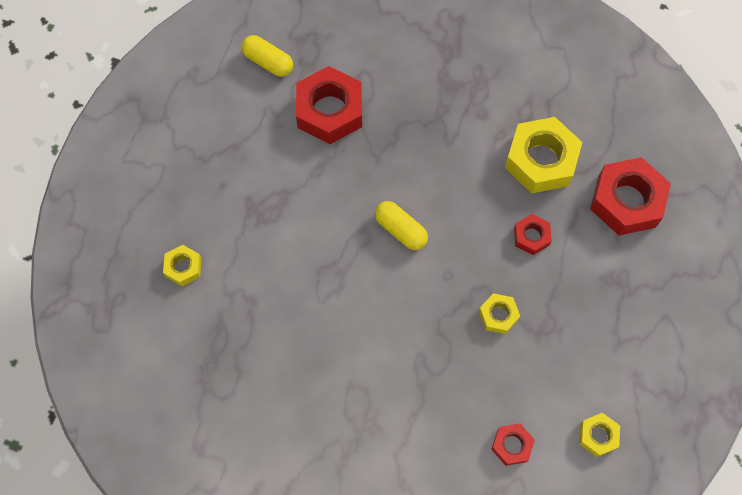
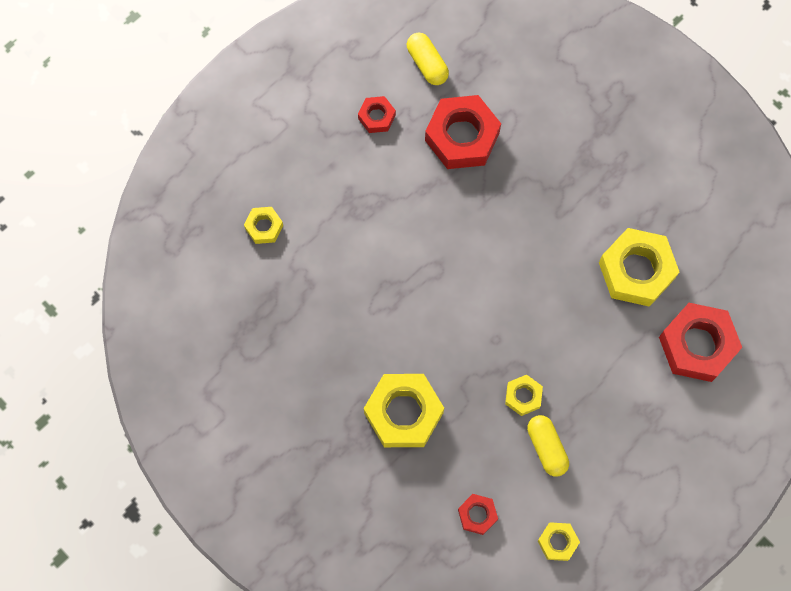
camera: 25 degrees right, 5 degrees up
(396, 381) = (403, 413): none -> yellow nut
(400, 230) = (473, 279): yellow capsule -> yellow capsule (546, 447)
(531, 236) = (590, 338): red nut -> red nut (376, 117)

